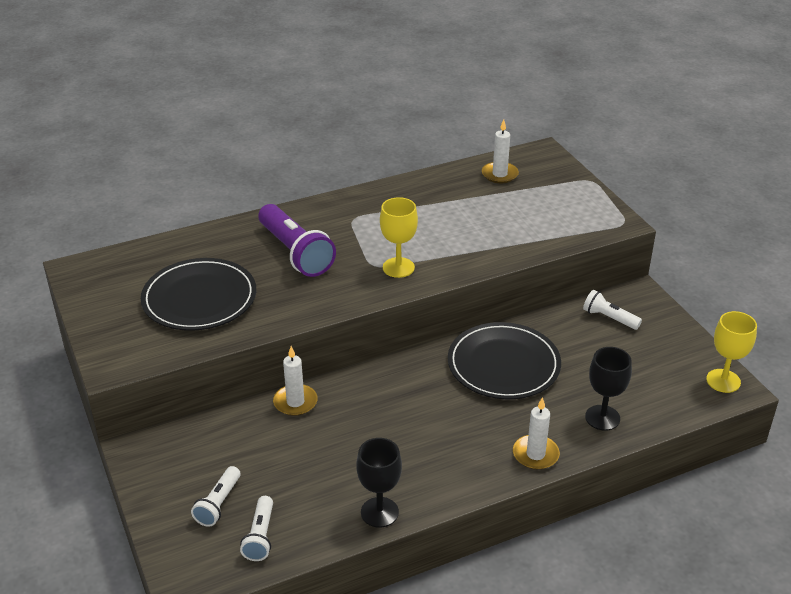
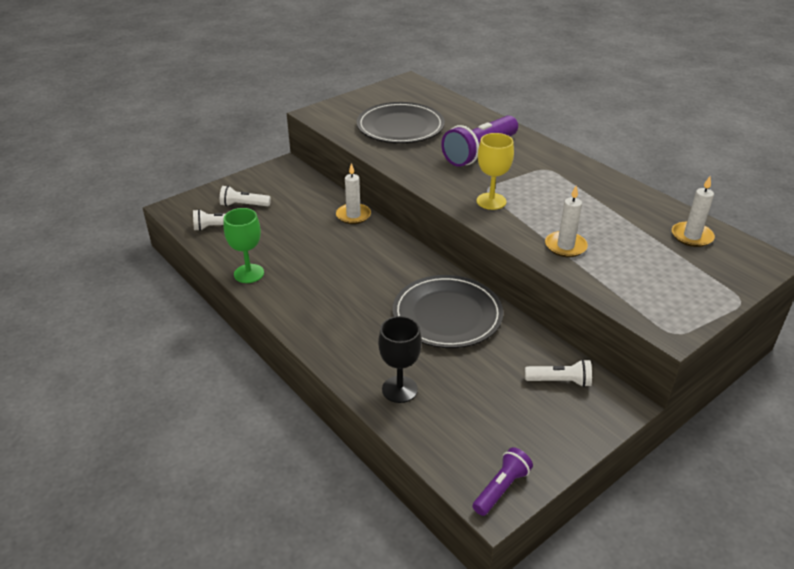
camera: 75 degrees right, 0 degrees up
(379, 512) = (249, 273): black goblet -> green goblet
(535, 454) = (335, 349): white candle -> white candle (565, 246)
(609, 318) = (560, 381): white flashlight -> white flashlight turned 75 degrees clockwise
(723, 381) = (501, 488): yellow goblet -> purple flashlight

